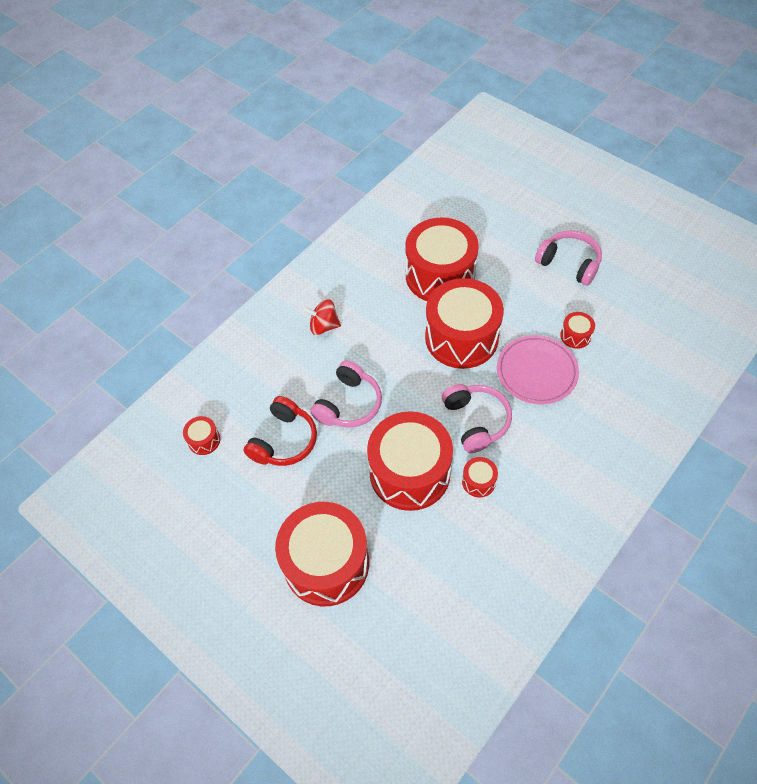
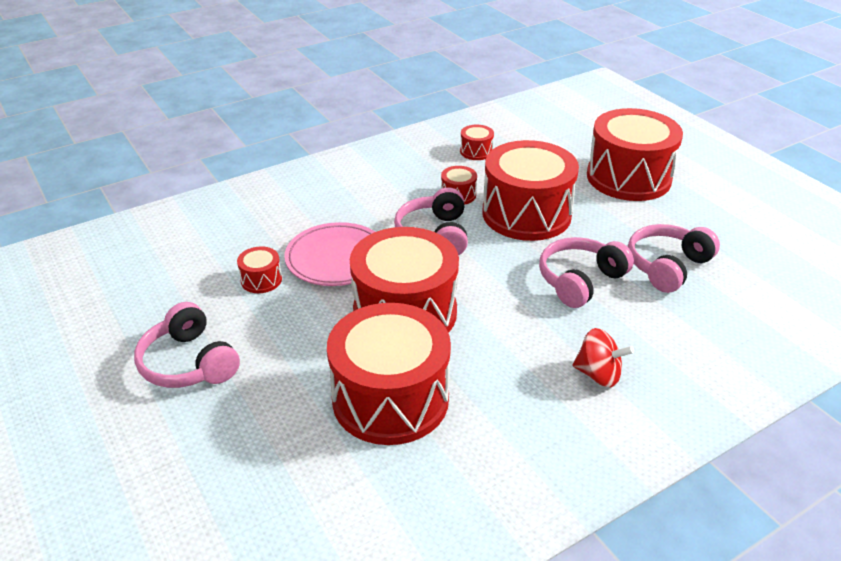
camera: 165 degrees left, 20 degrees down
(204, 440) = (772, 288): red drum -> red drum (476, 151)
(284, 440) = (667, 266): red headphones -> pink headphones

